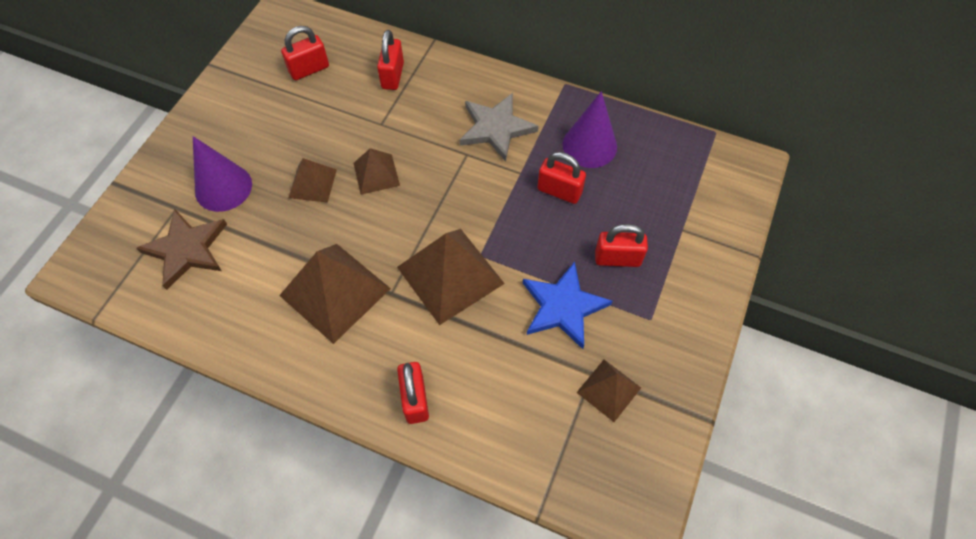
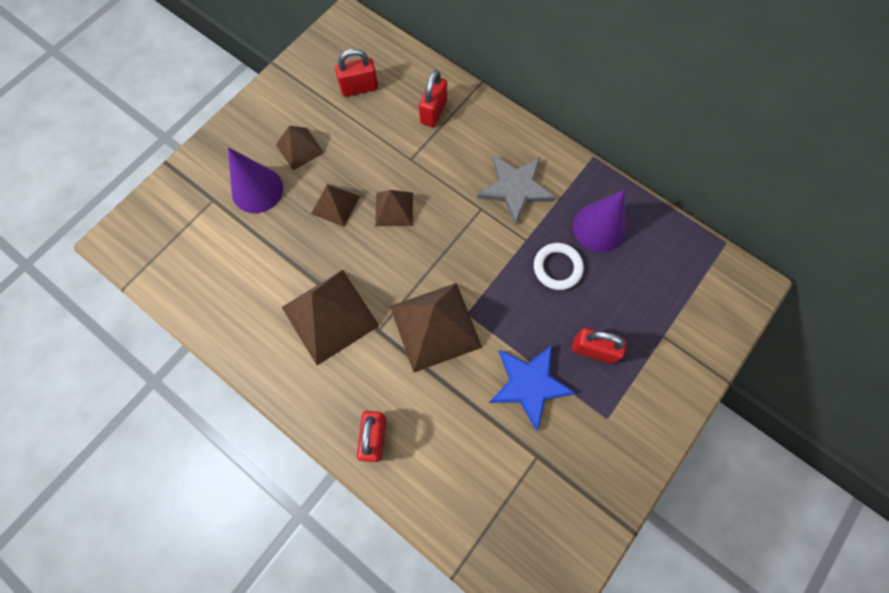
camera: 15 degrees right, 10 degrees up
(187, 249) = (213, 242): brown star -> none
(559, 191) = (557, 267): red padlock -> white ring
(608, 390) = (548, 476): brown pyramid -> brown pyramid (299, 148)

